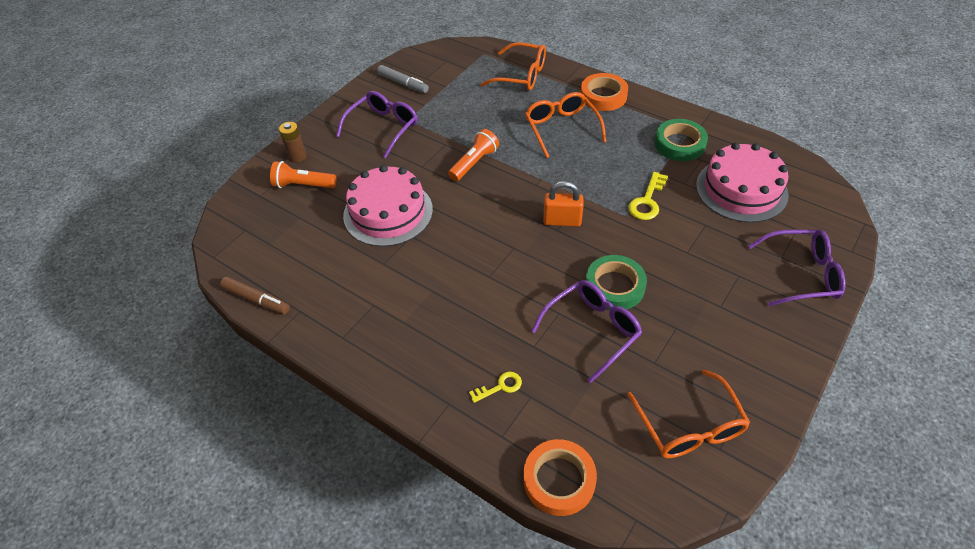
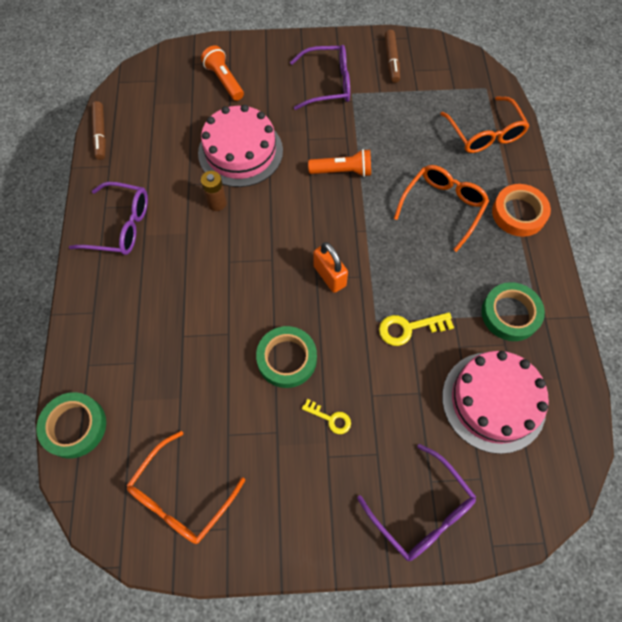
camera: 50 degrees right, 15 degrees up
(297, 157) = (249, 56): brown battery -> brown battery (217, 203)
(403, 83) = (391, 60): grey marker -> brown marker
(500, 386) = (129, 336): yellow key -> yellow key (330, 418)
(559, 480) = (74, 426): orange tape -> green tape
(592, 330) = (228, 369): purple glasses -> purple glasses (121, 226)

